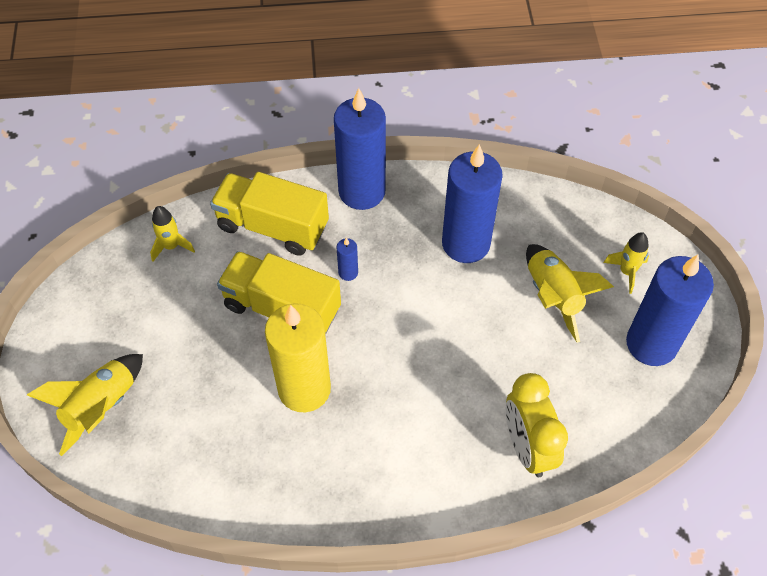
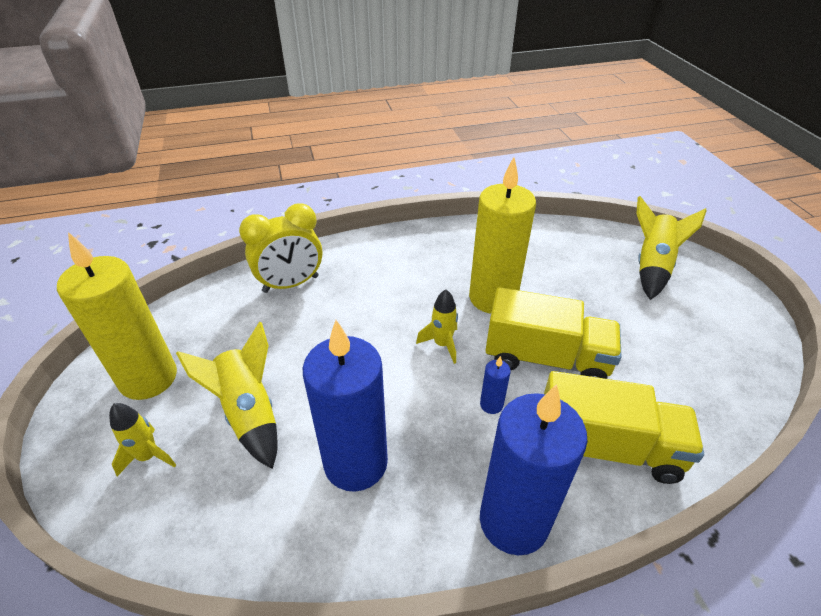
camera: 170 degrees right, 15 degrees down
(171, 246) = (706, 404): yellow rocket -> yellow rocket (442, 344)
(527, 447) = (291, 284): yellow clock -> yellow clock turned 90 degrees clockwise
(651, 344) = (148, 378): blue candle -> yellow candle

